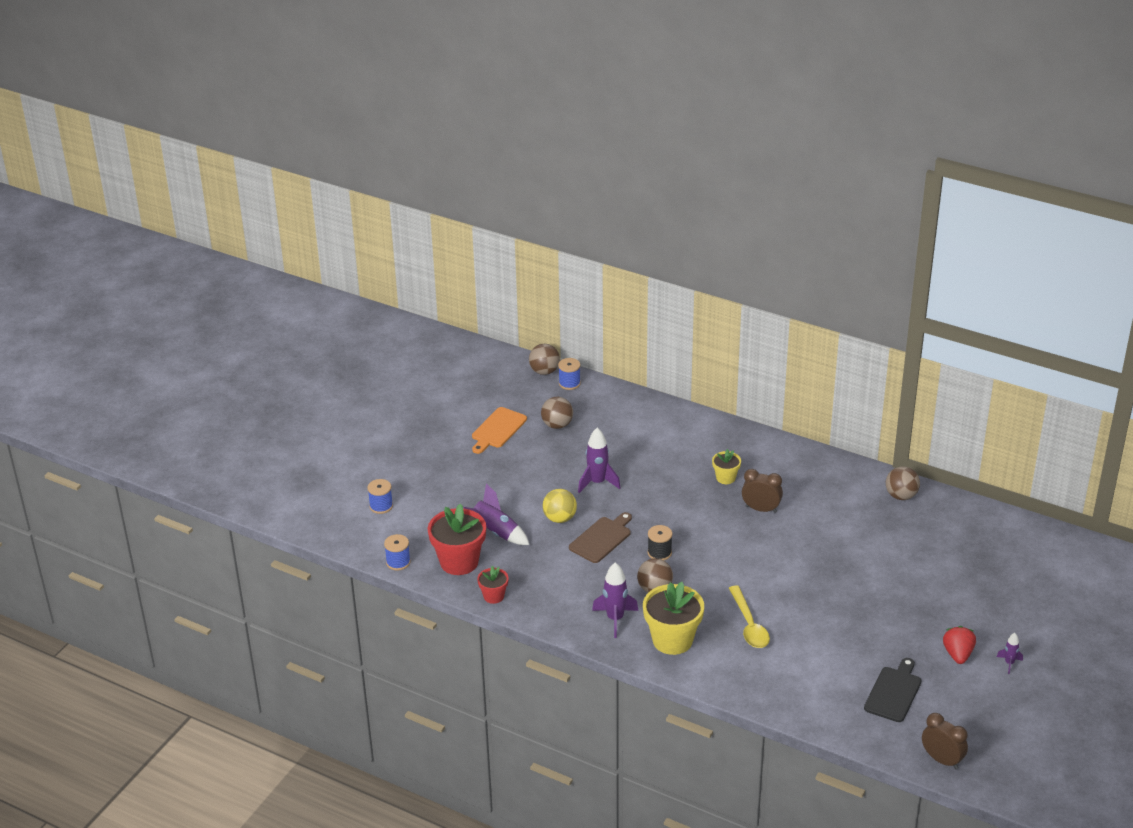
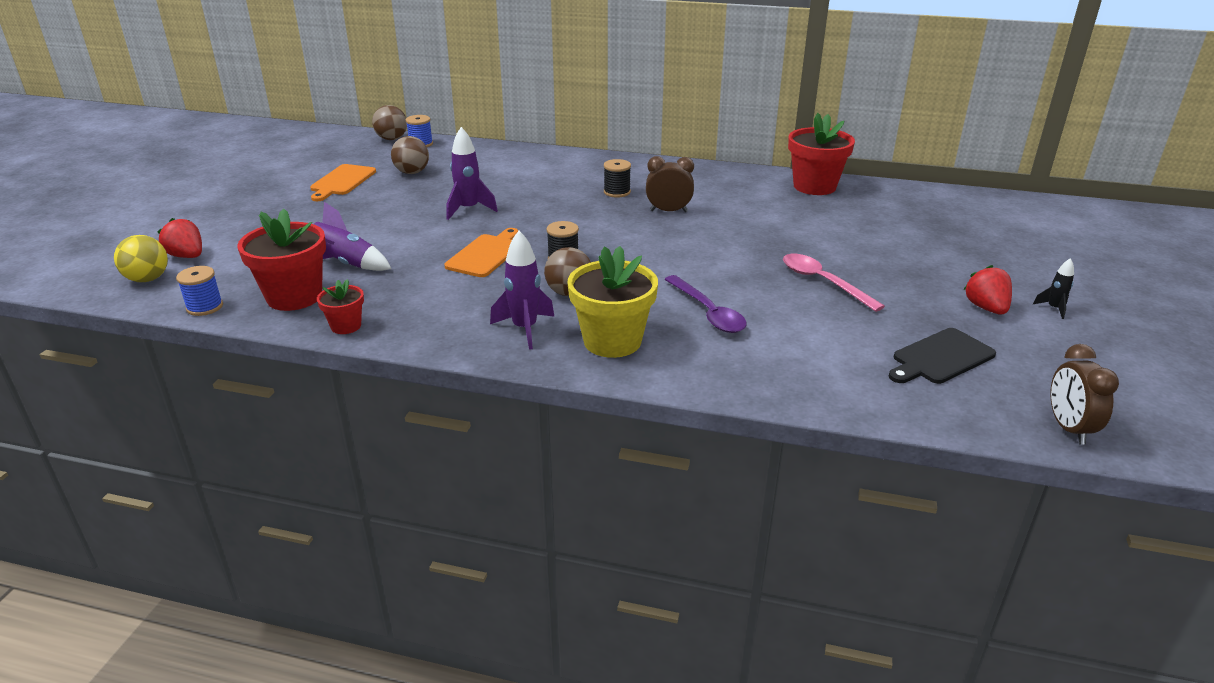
camera: 15 degrees left, 5 degrees down
(381, 506) = (187, 256): blue spool -> red strawberry
(560, 518) = (428, 243): yellow ball -> yellow ball (148, 279)
(602, 538) = (486, 254): brown cutting board -> orange cutting board
(725, 478) = (617, 192): yellow flower pot -> black spool
(749, 625) = (708, 312): yellow spoon -> purple spoon
(849, 609) = (823, 282): none -> pink spoon
(894, 692) = (940, 358): black cutting board -> black cutting board turned 135 degrees counterclockwise
(901, 496) = (814, 186): brown ball -> red flower pot
(942, 760) = (1068, 428): brown clock -> brown clock turned 120 degrees counterclockwise
(1009, 663) = (1053, 308): purple rocket -> black rocket

